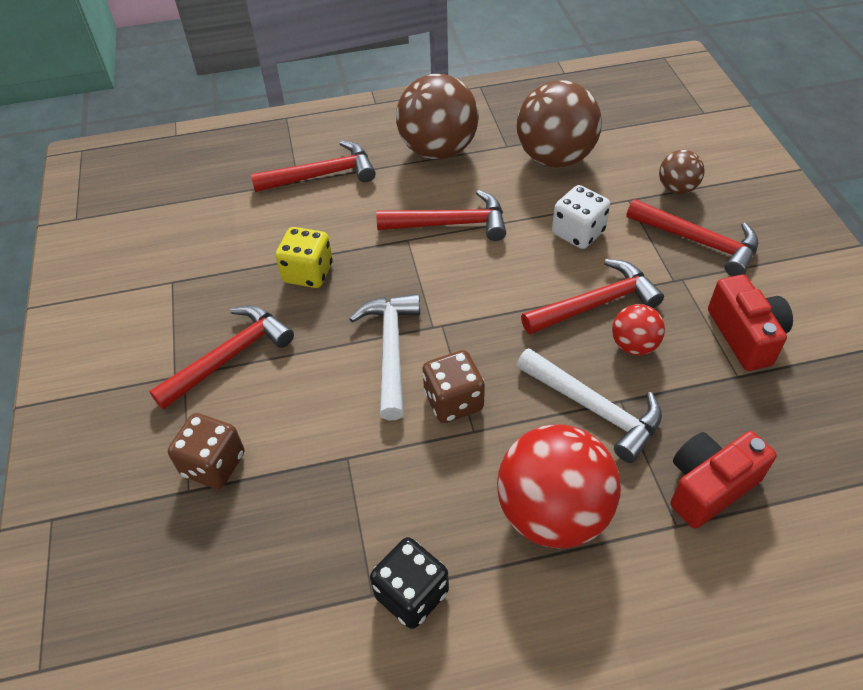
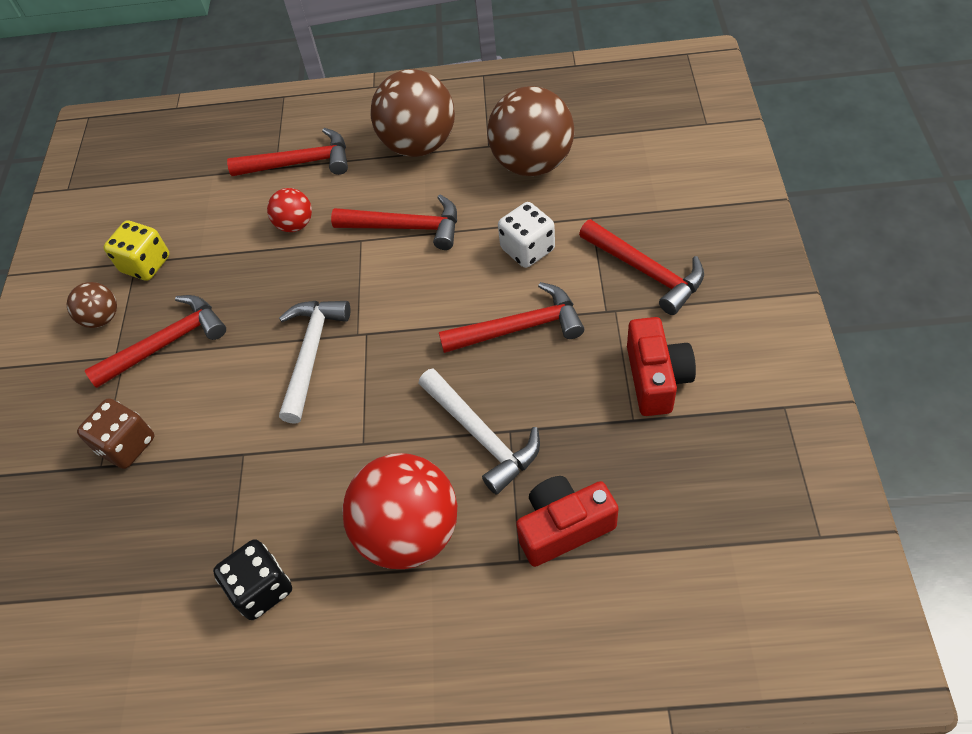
camera: 15 degrees right, 5 degrees up
(308, 273) = (258, 266): yellow dice -> yellow dice (146, 264)
(453, 401) = (353, 411): brown dice -> none
(634, 345) = (541, 375): red ball -> red ball (295, 224)
(677, 188) = (645, 209): brown ball -> brown ball (102, 318)

